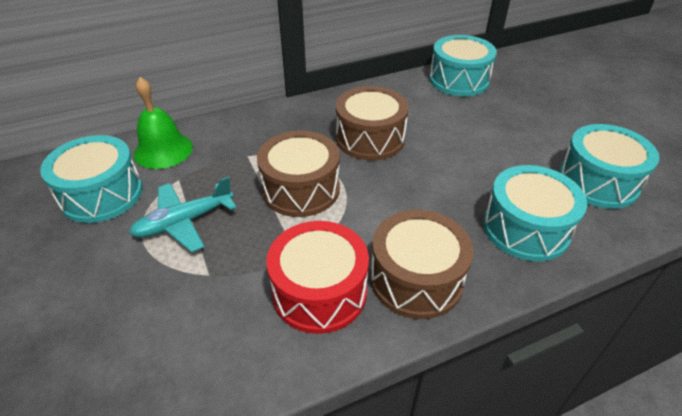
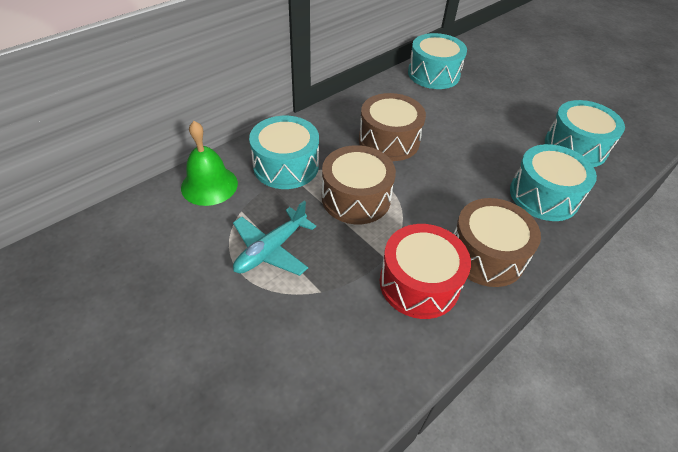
camera: 20 degrees left, 5 degrees up
(102, 194) = (176, 240): turquoise drum -> turquoise drum (286, 166)

